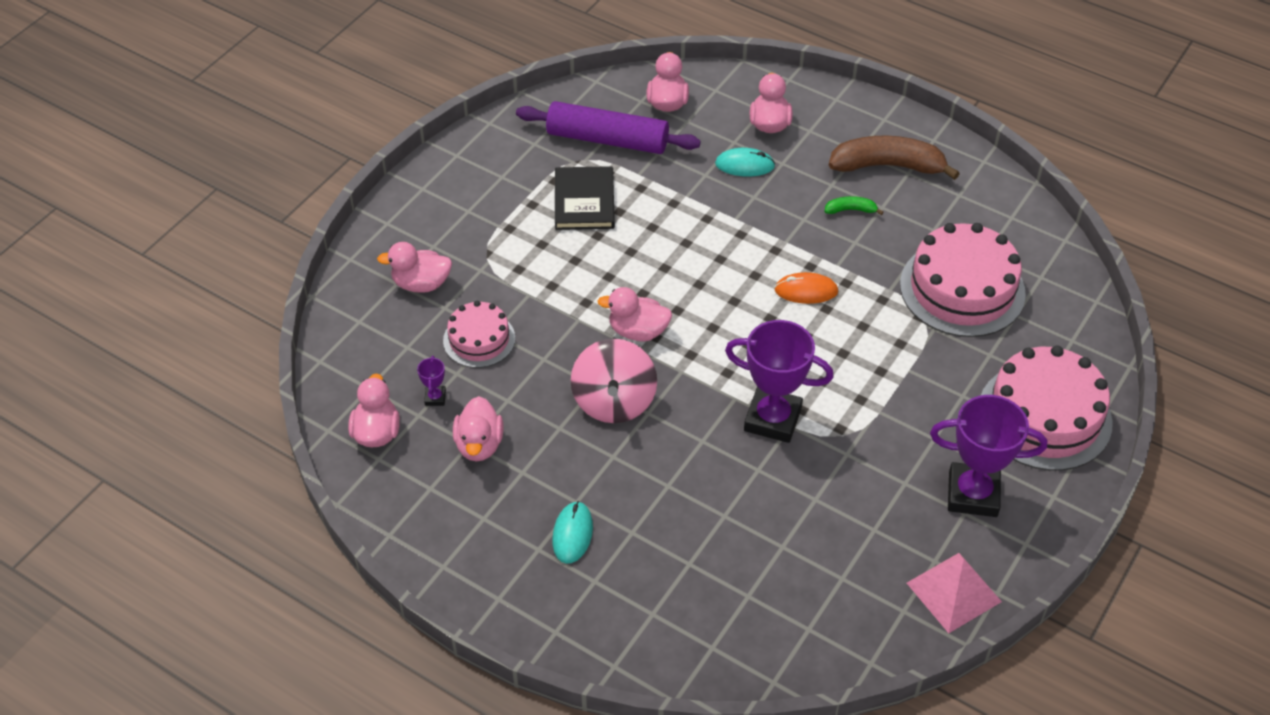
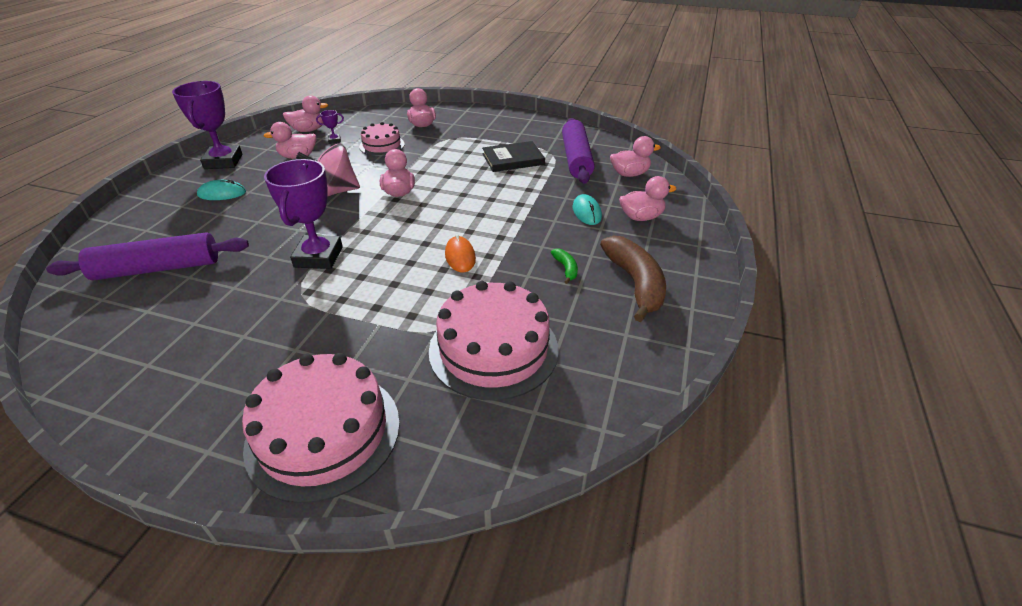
camera: 75 degrees right, 10 degrees down
(756, 581) = (158, 268): none -> purple rolling pin
(953, 592) = (105, 381): pink pyramid -> none
(973, 494) = (222, 383): purple trophy -> purple trophy (223, 161)

